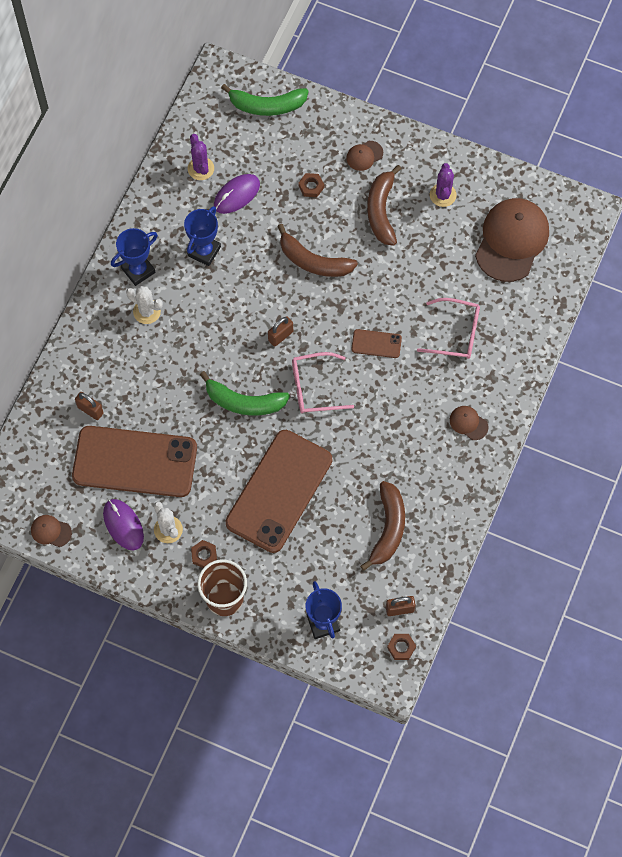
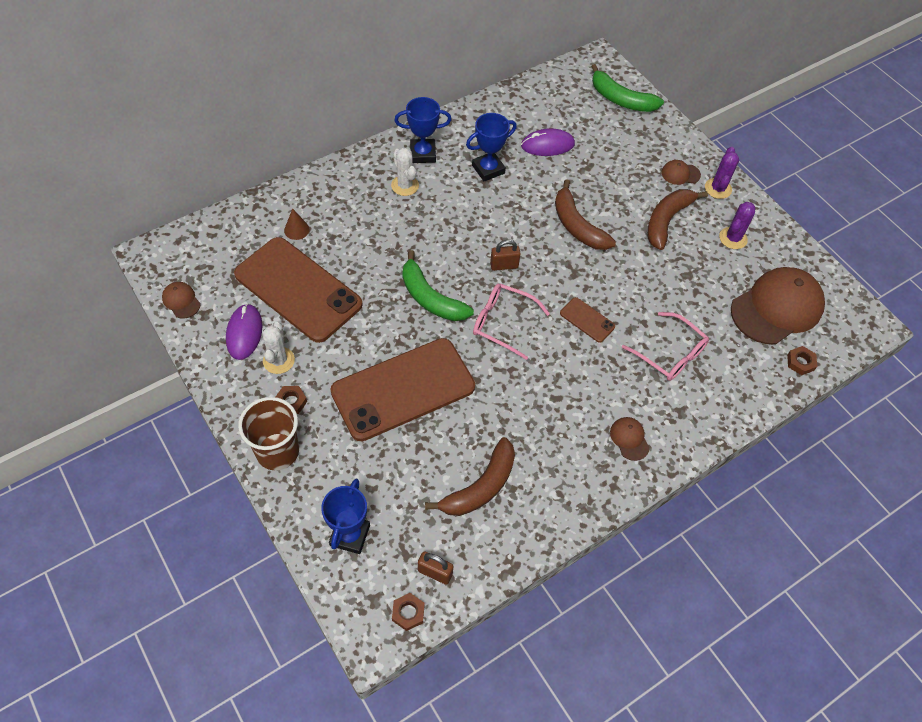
camera: 30 degrees right, 10 degrees down
(90, 410) = (296, 230): brown padlock -> brown cone
(201, 168) = (532, 113): purple cactus -> purple cactus (718, 188)
(311, 187) = (616, 172): brown nut -> brown nut (800, 362)

